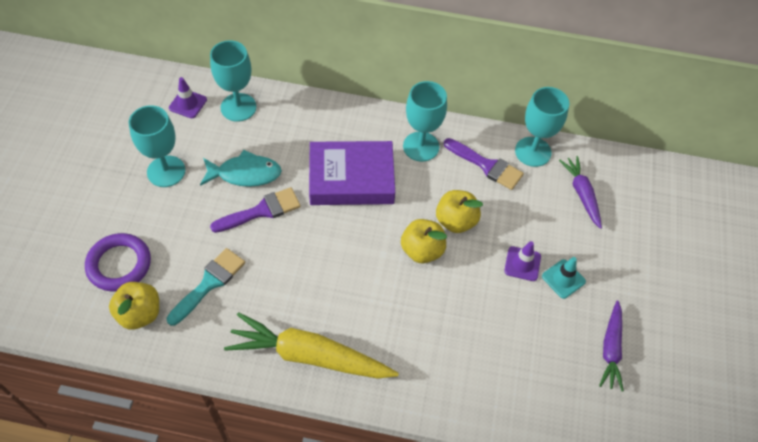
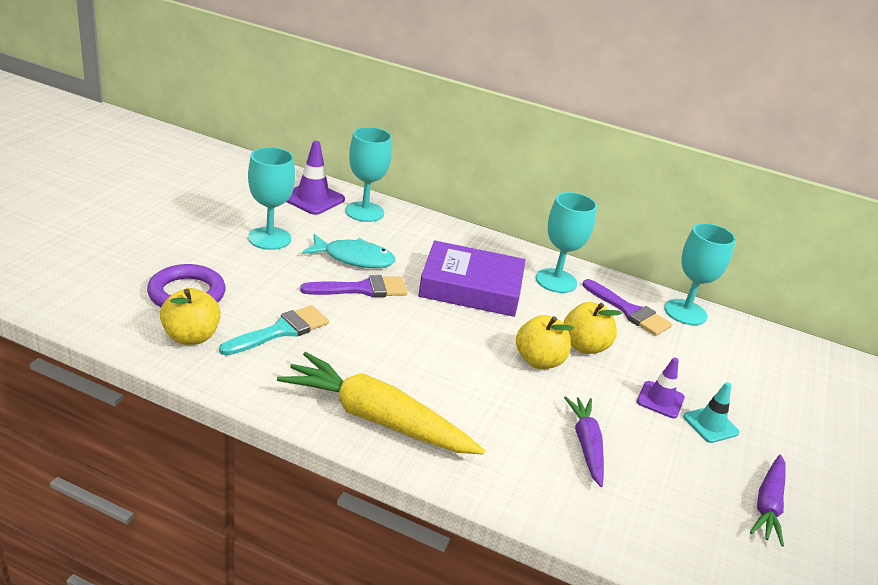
camera: 10 degrees right, 25 degrees down
(188, 104) = (312, 199): purple traffic cone -> purple traffic cone, size x1.53
(581, 194) = (740, 358): purple carrot -> purple carrot (586, 445)

